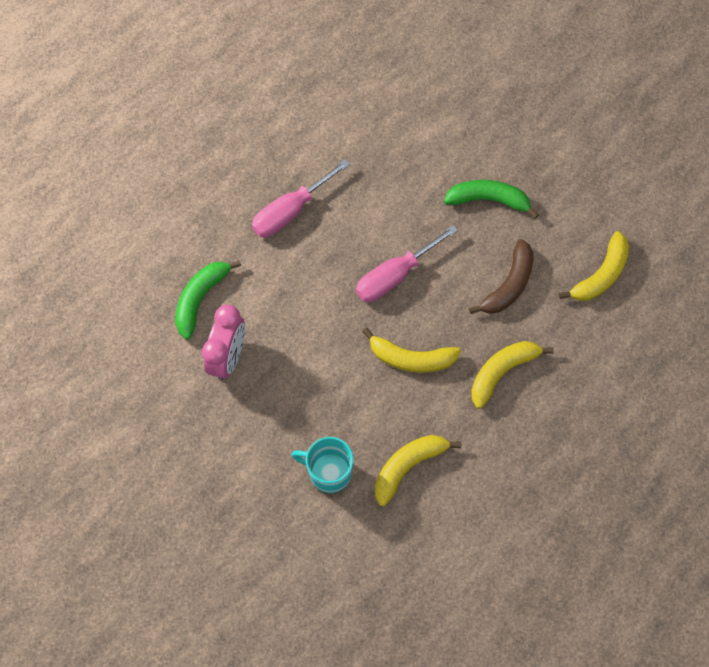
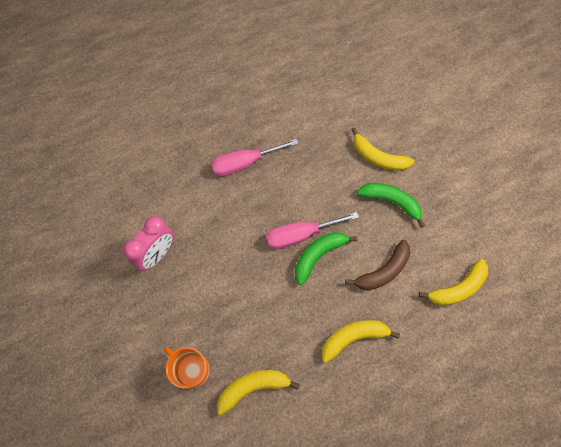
camera: 20 degrees right, 0 degrees up
(201, 299) = (156, 205): green banana -> green banana (318, 256)
(328, 472) = (192, 369): turquoise mug -> orange mug
(411, 358) = (288, 302): yellow banana -> yellow banana (378, 157)

